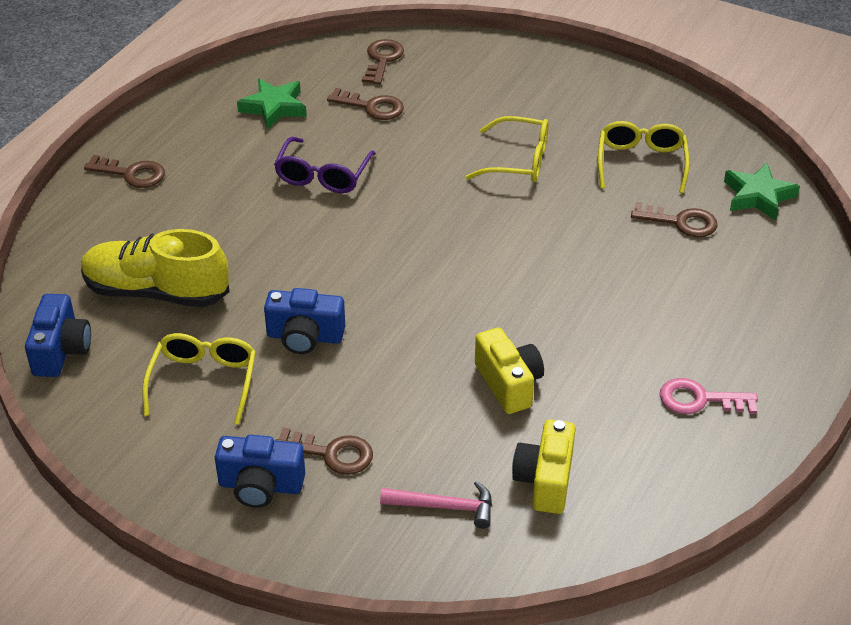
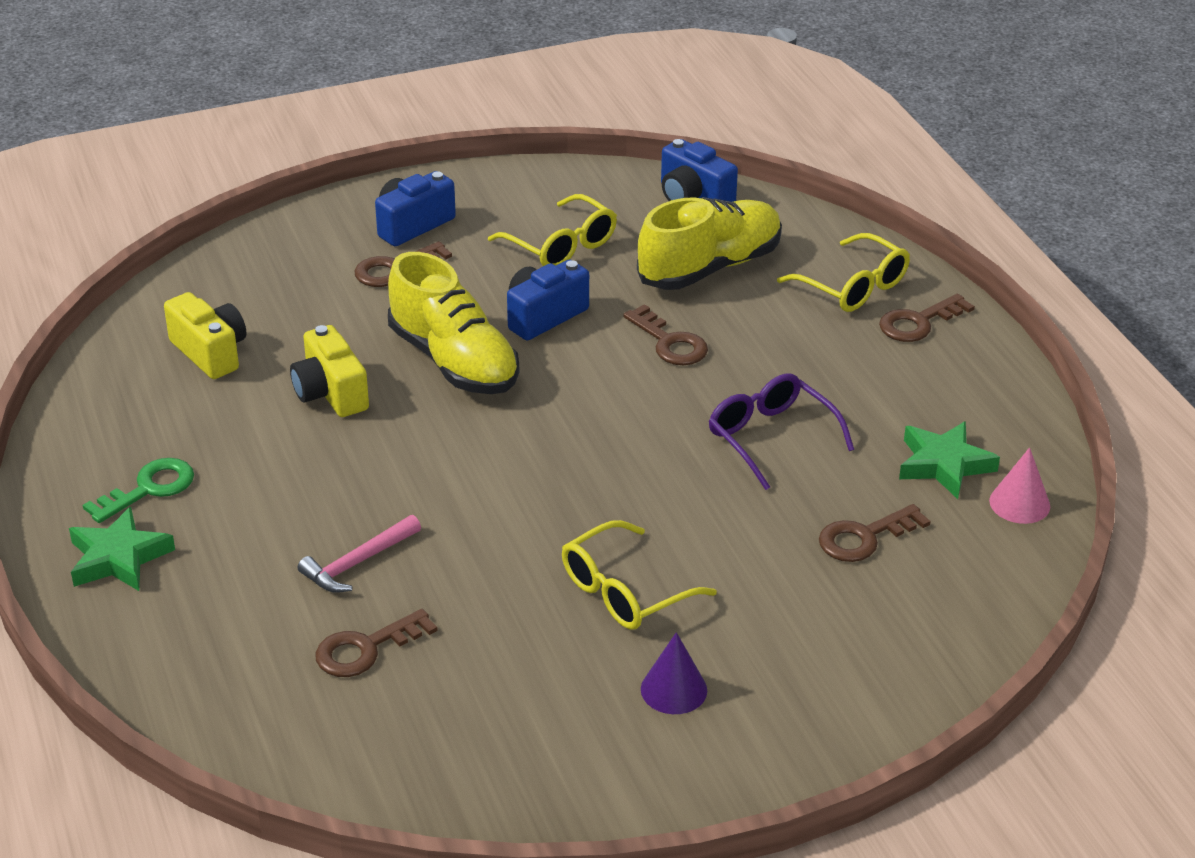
camera: 130 degrees right, 5 degrees down
(279, 72) = (1019, 503): none -> pink cone
(382, 60) = (963, 601): brown key -> brown key (670, 342)
(405, 347) = (454, 361): none -> yellow shoe
(445, 507) = (264, 293): pink hammer -> pink hammer (357, 563)
(509, 384) = (330, 393): yellow camera -> yellow camera turned 45 degrees clockwise
(562, 112) = (674, 689): none -> purple cone
(641, 163) = (498, 690): yellow glasses -> yellow glasses (852, 286)
(699, 399) = (149, 489): pink key -> green key
(758, 196) = (318, 748): green star -> green star (118, 558)

